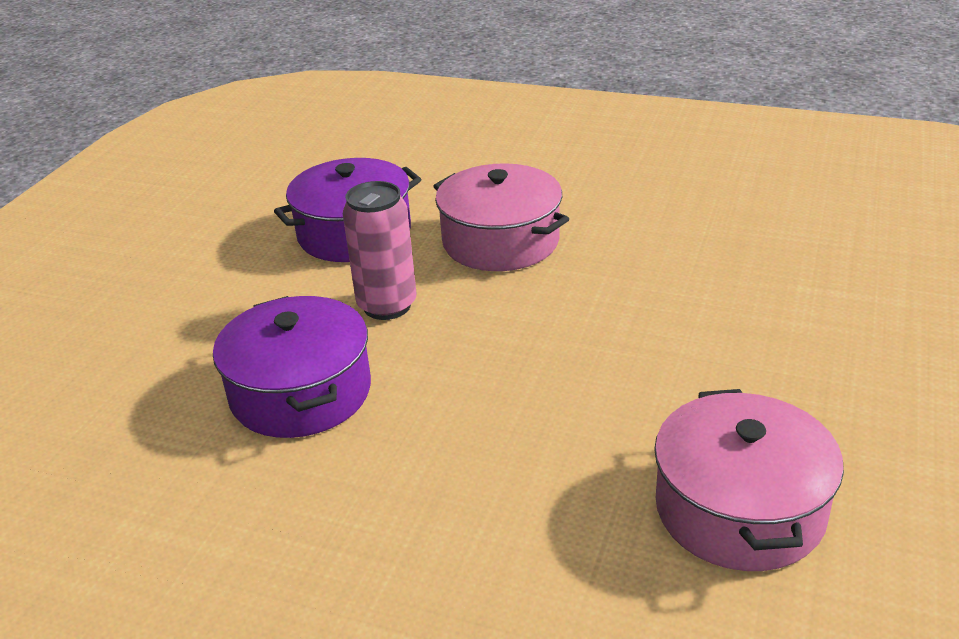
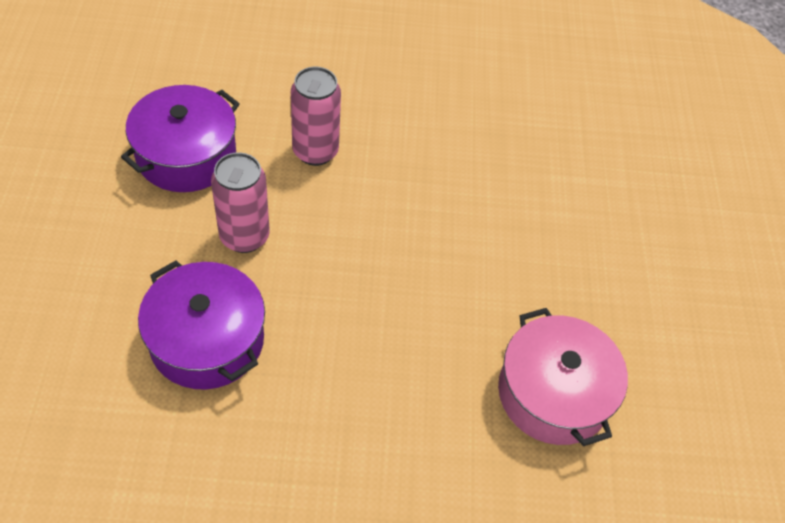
camera: 25 degrees left, 20 degrees up
(501, 241) = (315, 151): pink pot -> pink can

